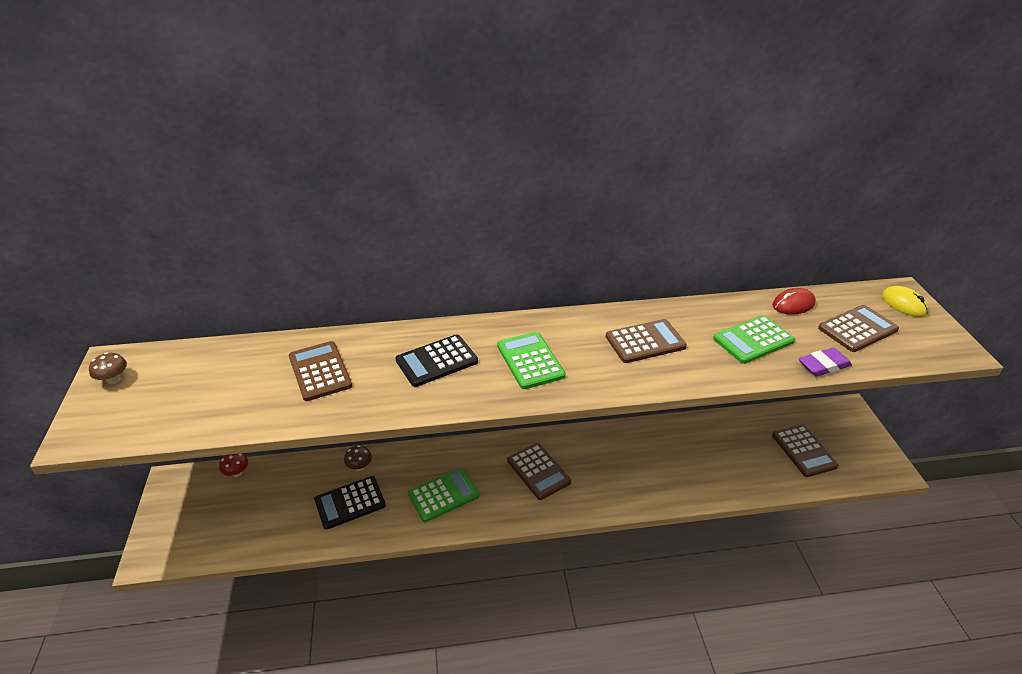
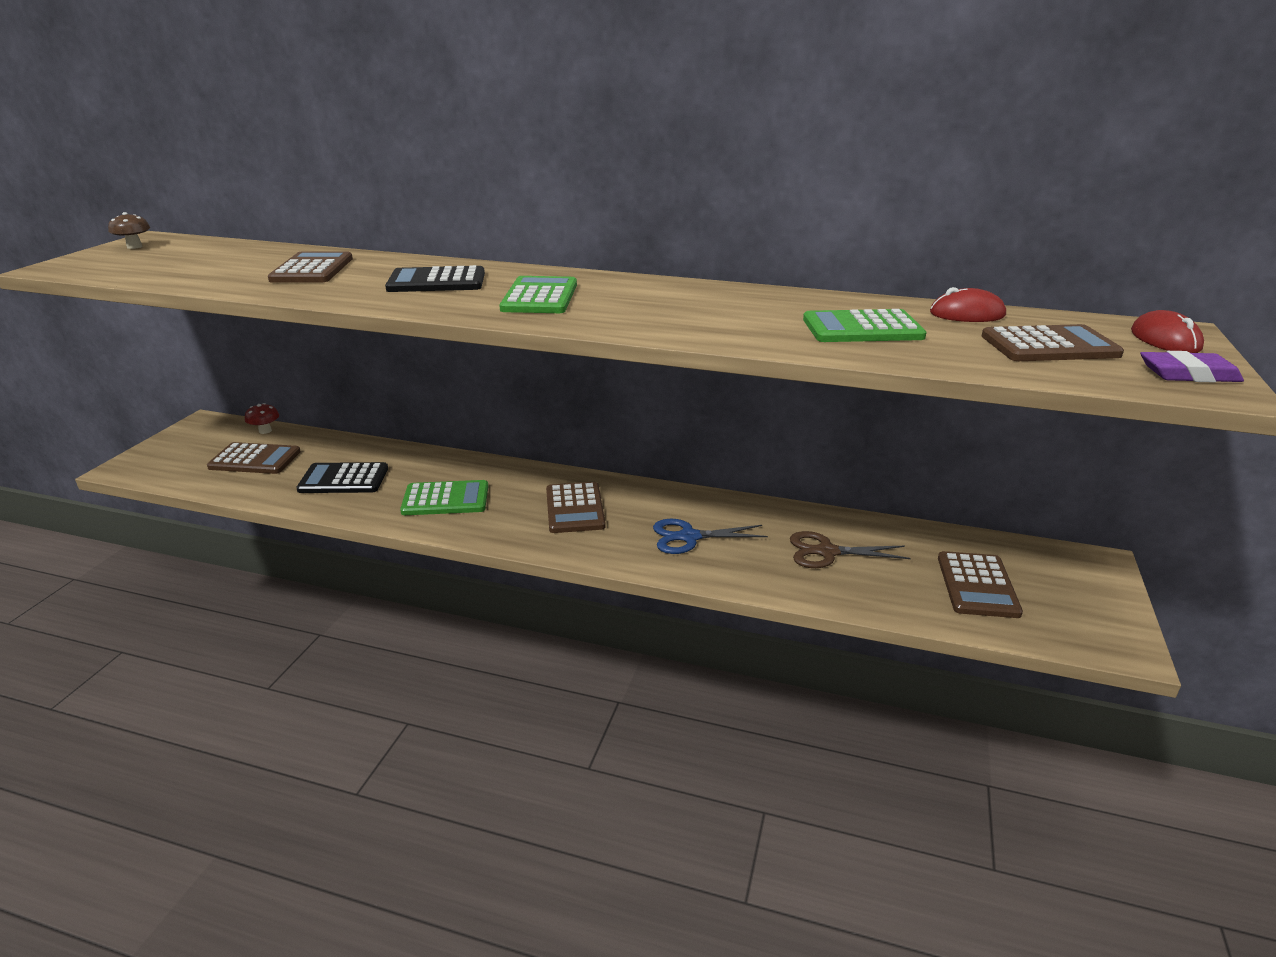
camera: 25 degrees right, 10 degrees down
(359, 466) = (383, 455): brown mushroom -> none
(627, 471) = (689, 537): none -> blue scissors
(645, 342) = (704, 307): brown calculator -> brown calculator (255, 459)
(712, 454) = (827, 552): none -> brown scissors
(823, 365) = (947, 362): purple eraser -> purple eraser (1188, 374)
(904, 304) = (1165, 340): yellow mouse -> red mouse

